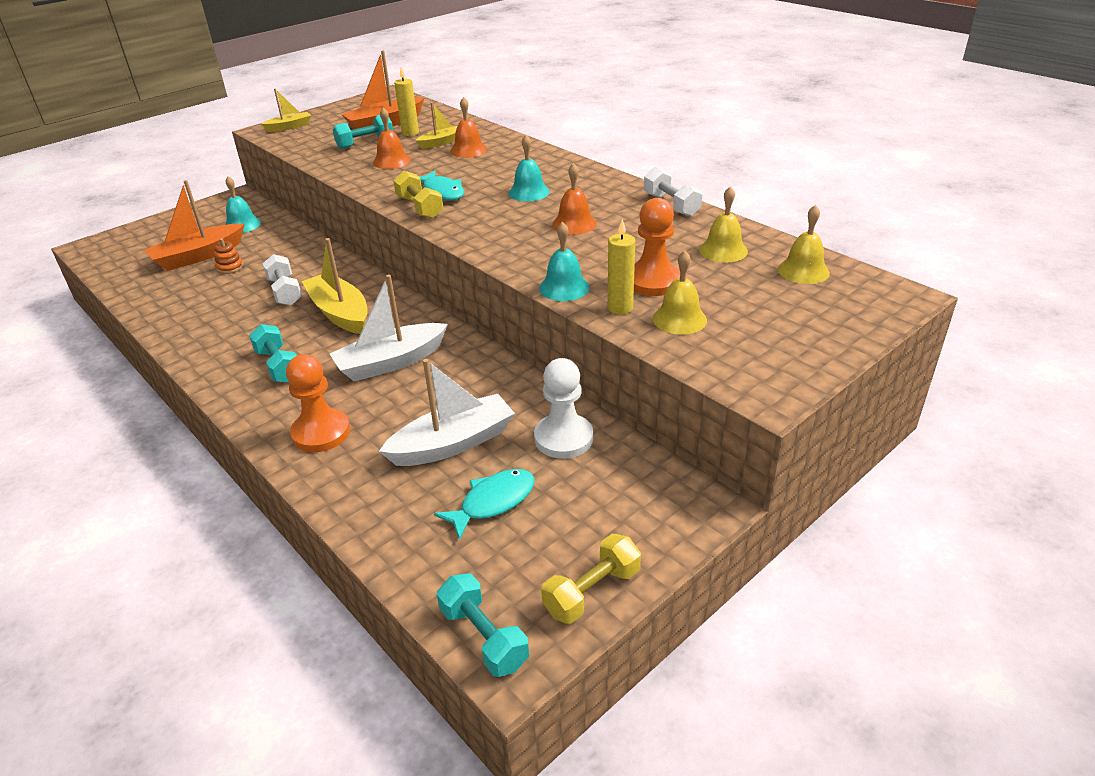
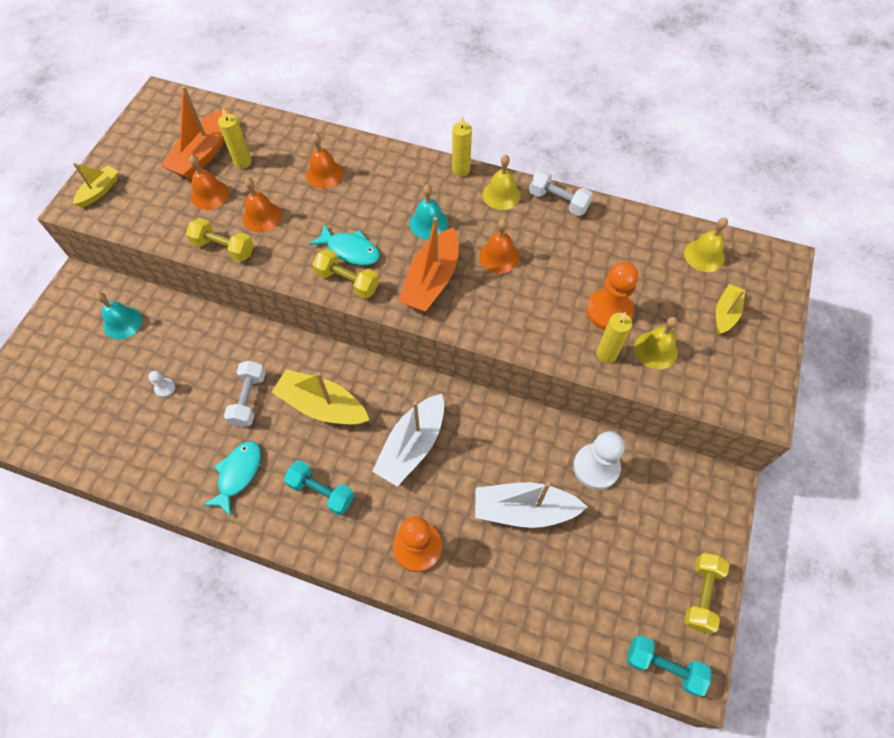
camera: 30 degrees left, 25 degrees up
(198, 256) = (118, 385): orange boat -> orange boat (432, 280)
(230, 267) = (165, 388): orange stacking toy -> white pawn
(285, 292) = (249, 399): white dumbbell -> white dumbbell turned 60 degrees clockwise
(342, 170) = (224, 248): none -> yellow dumbbell
(365, 143) = (210, 195): turquoise dumbbell -> orange bell
(441, 142) = (288, 169): yellow boat -> yellow boat (725, 313)
(453, 443) = (524, 510): white boat -> white boat turned 120 degrees counterclockwise
(493, 502) = (591, 551): turquoise fish -> turquoise fish (238, 474)
(564, 287) = (549, 346): turquoise bell -> none
(593, 170) = (461, 170): none -> yellow candle
(723, 250) = (634, 250): yellow bell -> yellow bell (501, 195)

